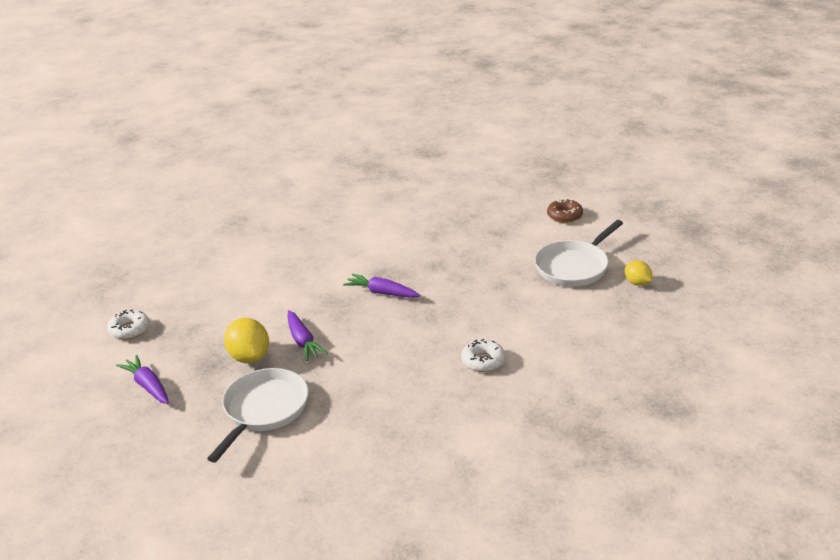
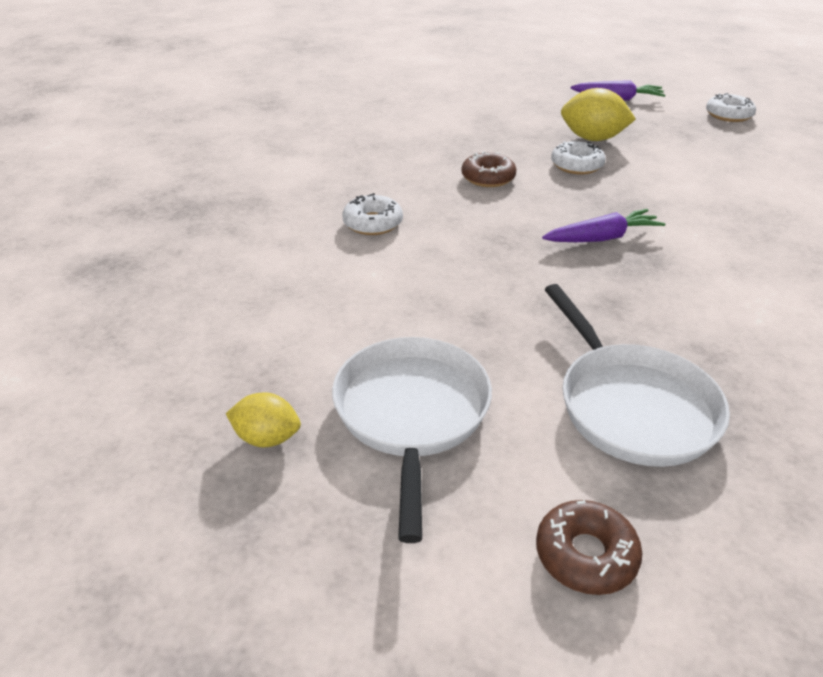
camera: 135 degrees right, 5 degrees up
(264, 410) = (503, 119): white pan -> white pan (631, 405)
(303, 341) = (576, 165): purple carrot -> white donut
(369, 360) = (488, 177): none -> brown donut

